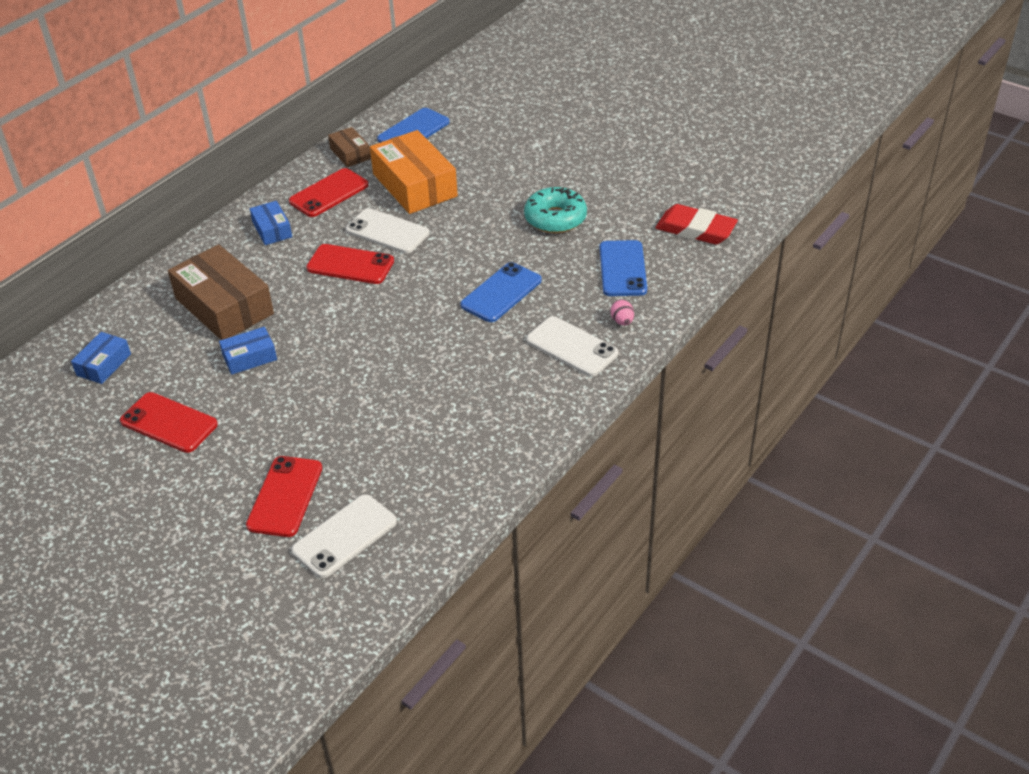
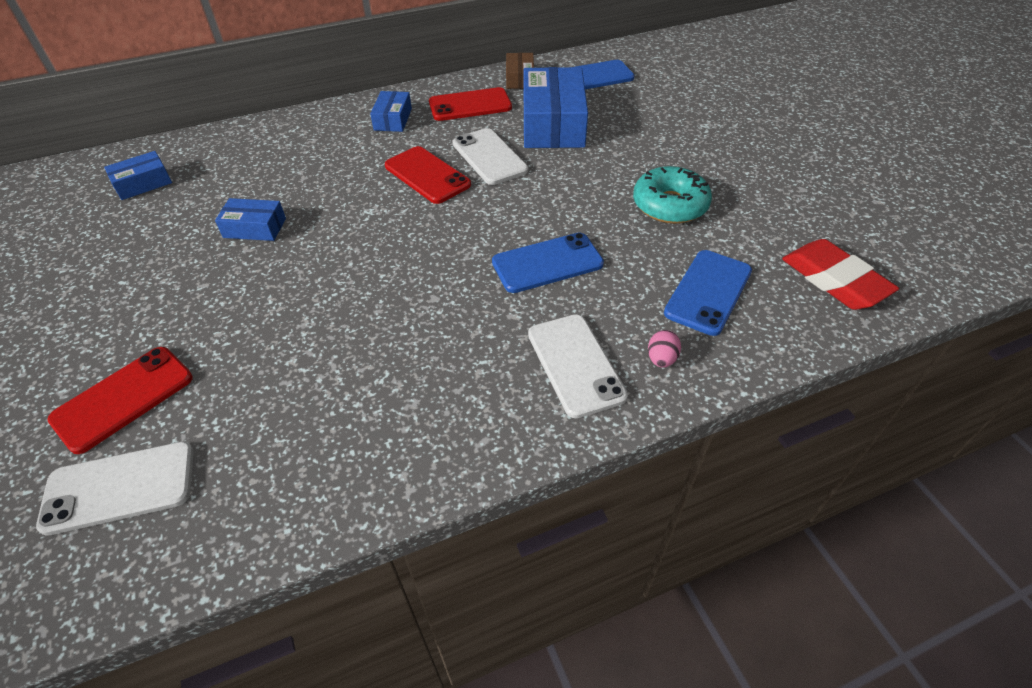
camera: 30 degrees right, 5 degrees up
(169, 423) = (125, 262): red phone -> none
(224, 306) = (286, 171): brown box -> none
(415, 185) = (553, 123): orange box -> blue box

